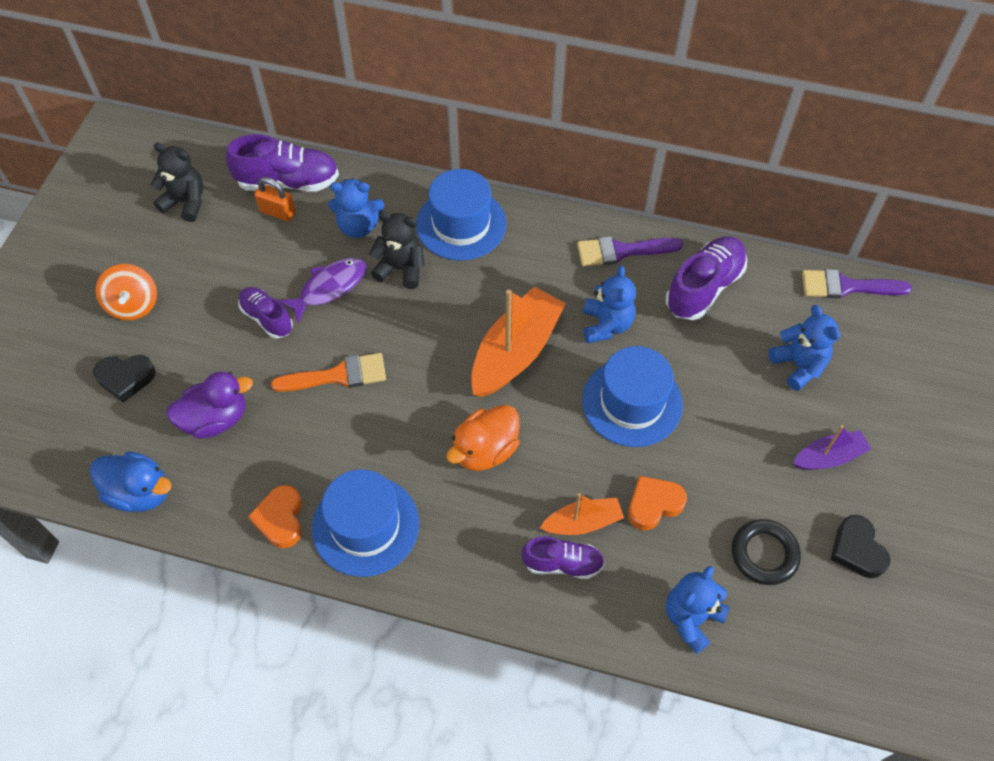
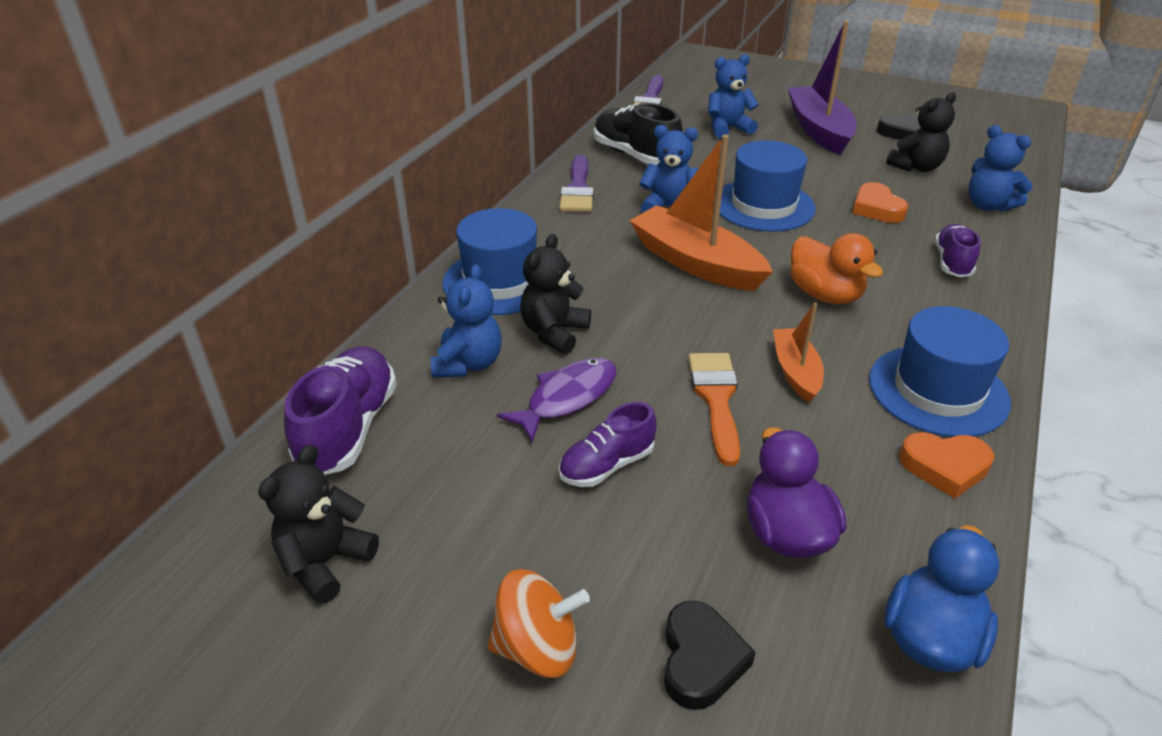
camera: 80 degrees left, 20 degrees down
(278, 212) = (404, 443): orange padlock -> none
(329, 287) = (567, 398): purple fish -> purple fish turned 75 degrees clockwise
(582, 522) = (903, 246): orange boat -> orange boat (795, 372)
(704, 288) = (635, 156): purple shoe -> black shoe
(764, 554) = (916, 167): black ring -> black teddy bear
(828, 457) = (819, 130): purple boat -> purple boat, size x1.80

